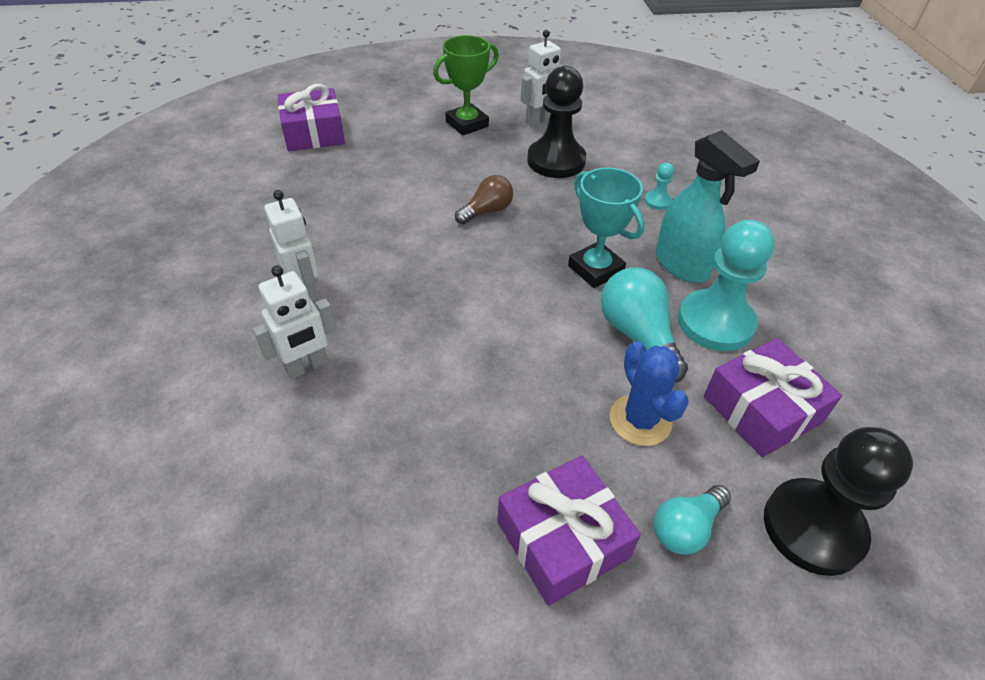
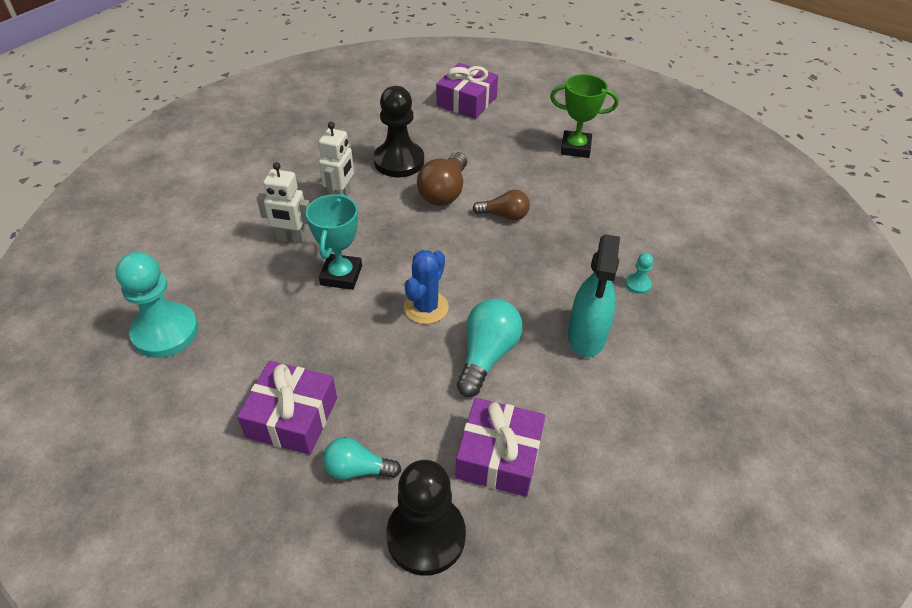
camera: 45 degrees right, 0 degrees up
(405, 223) = (444, 192): none -> brown light bulb
(539, 121) = (633, 174): white robot -> none
(556, 161) = (603, 210): black pawn -> black pawn (399, 161)
(595, 269) = (521, 298): turquoise trophy -> turquoise trophy (341, 275)
(640, 420) = (416, 399): blue cactus -> blue cactus (426, 307)
(715, 322) = (551, 387): turquoise pawn -> turquoise pawn (165, 332)

